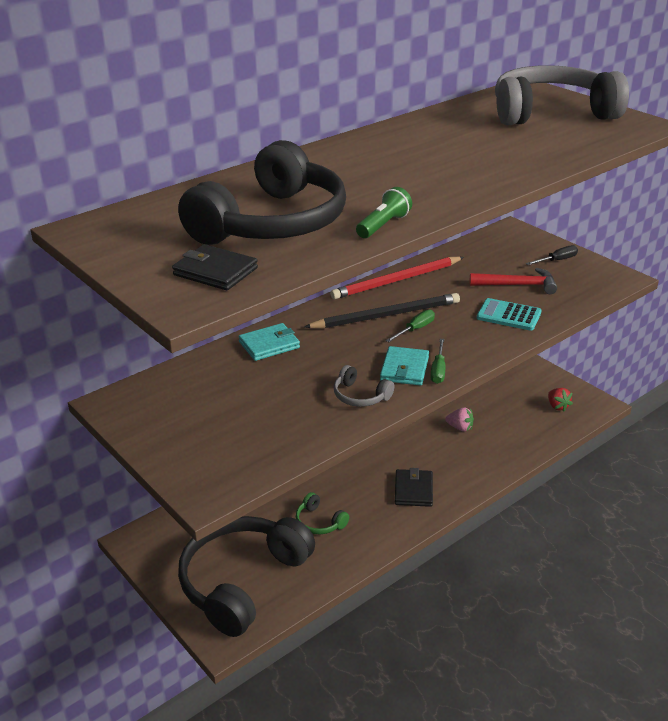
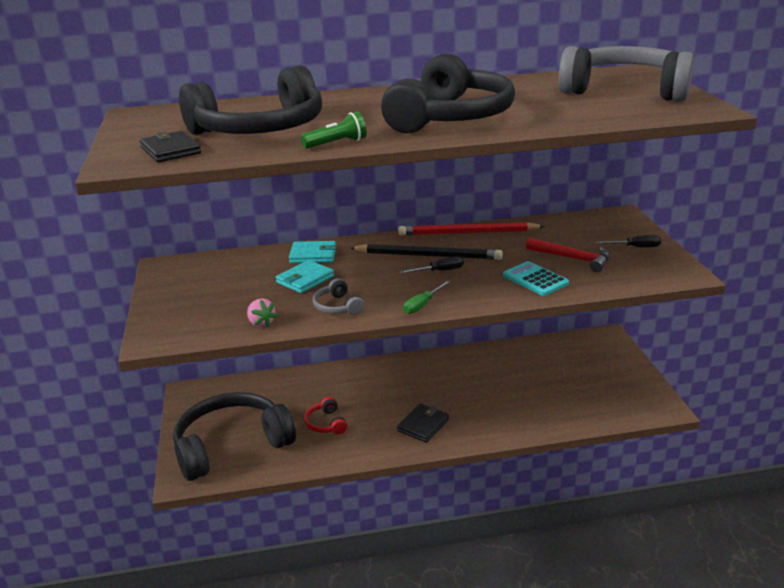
camera: 30 degrees right, 5 degrees down
(319, 522) = (326, 423): green headphones -> red headphones
(404, 369) = (396, 297): turquoise wallet -> turquoise wallet (305, 279)
(415, 329) = (440, 271): green screwdriver -> black screwdriver
(444, 171) = (450, 117): none -> black headphones
(460, 428) = (510, 389): pink strawberry -> pink strawberry (261, 323)
(557, 406) = (620, 399): red strawberry -> none

